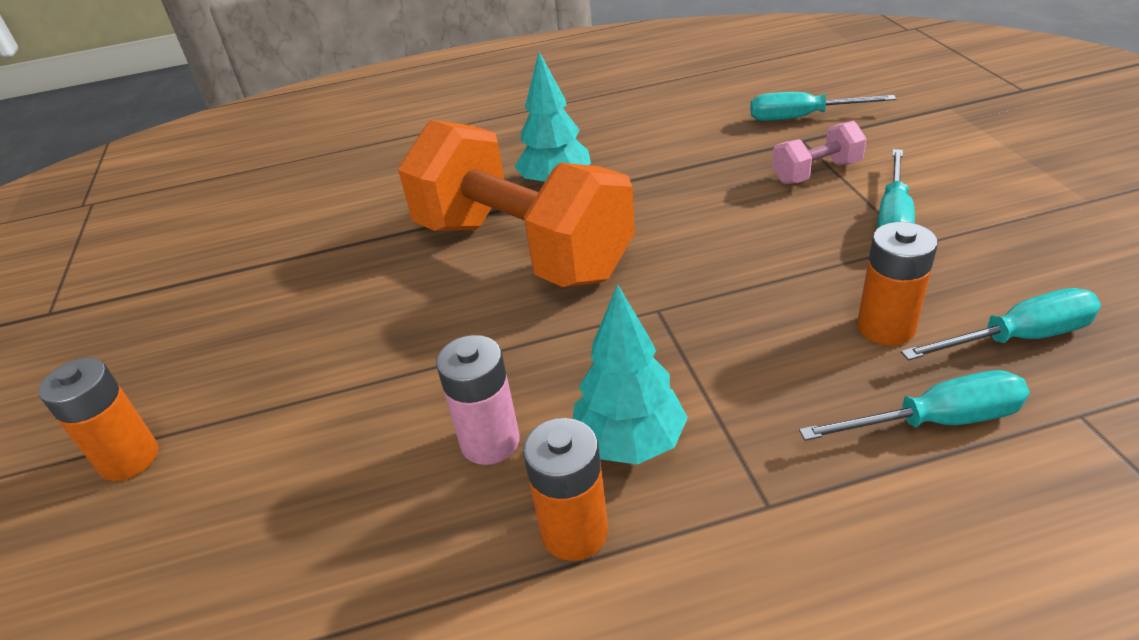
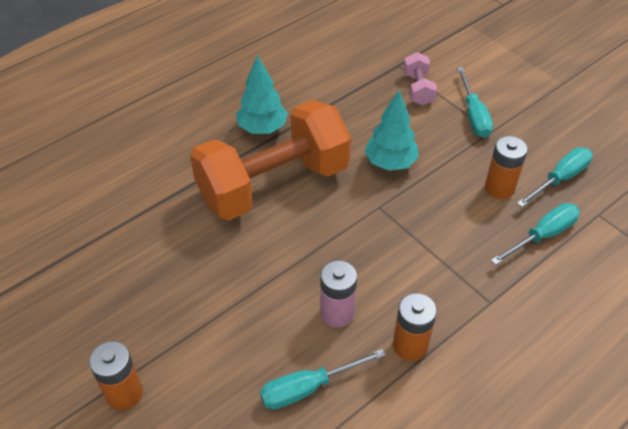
camera: 30 degrees left, 10 degrees up
(522, 249) = (273, 184): orange dumbbell -> orange dumbbell turned 45 degrees counterclockwise
(629, 443) = (409, 291): turquoise tree -> turquoise tree (390, 163)
(802, 117) = (389, 46): turquoise screwdriver -> turquoise screwdriver (308, 388)
(816, 172) = (418, 89): pink dumbbell -> pink dumbbell turned 45 degrees counterclockwise

